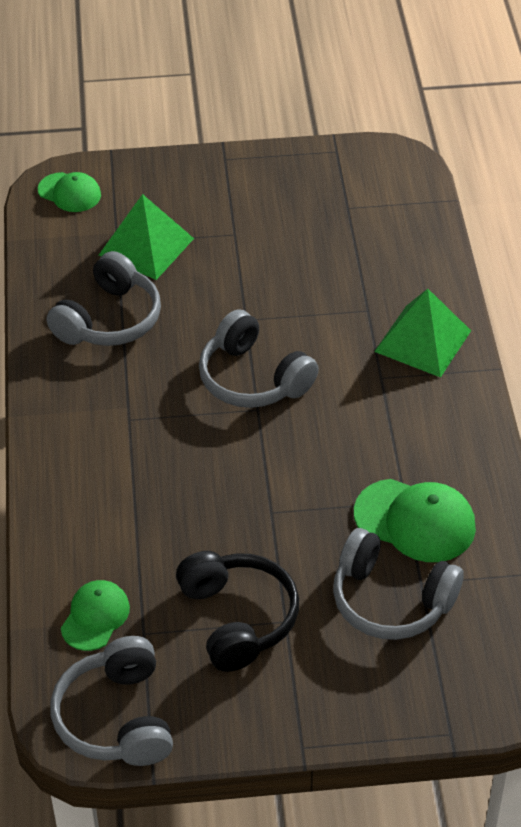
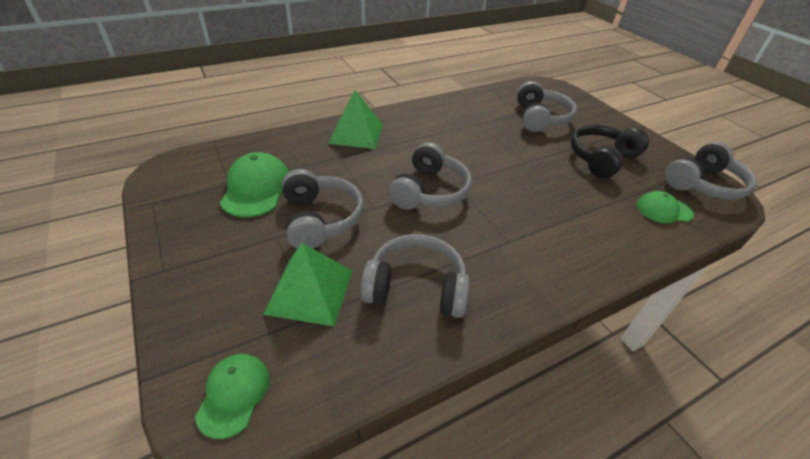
camera: 115 degrees left, 5 degrees down
(247, 271) = (320, 219): none -> grey headphones
(415, 521) = (488, 118): green cap -> green cap (256, 188)

